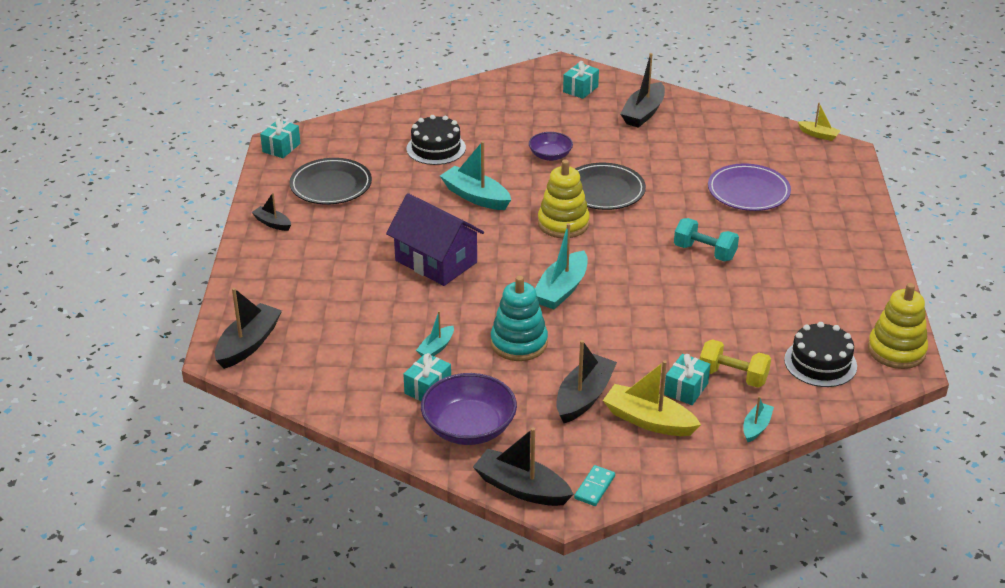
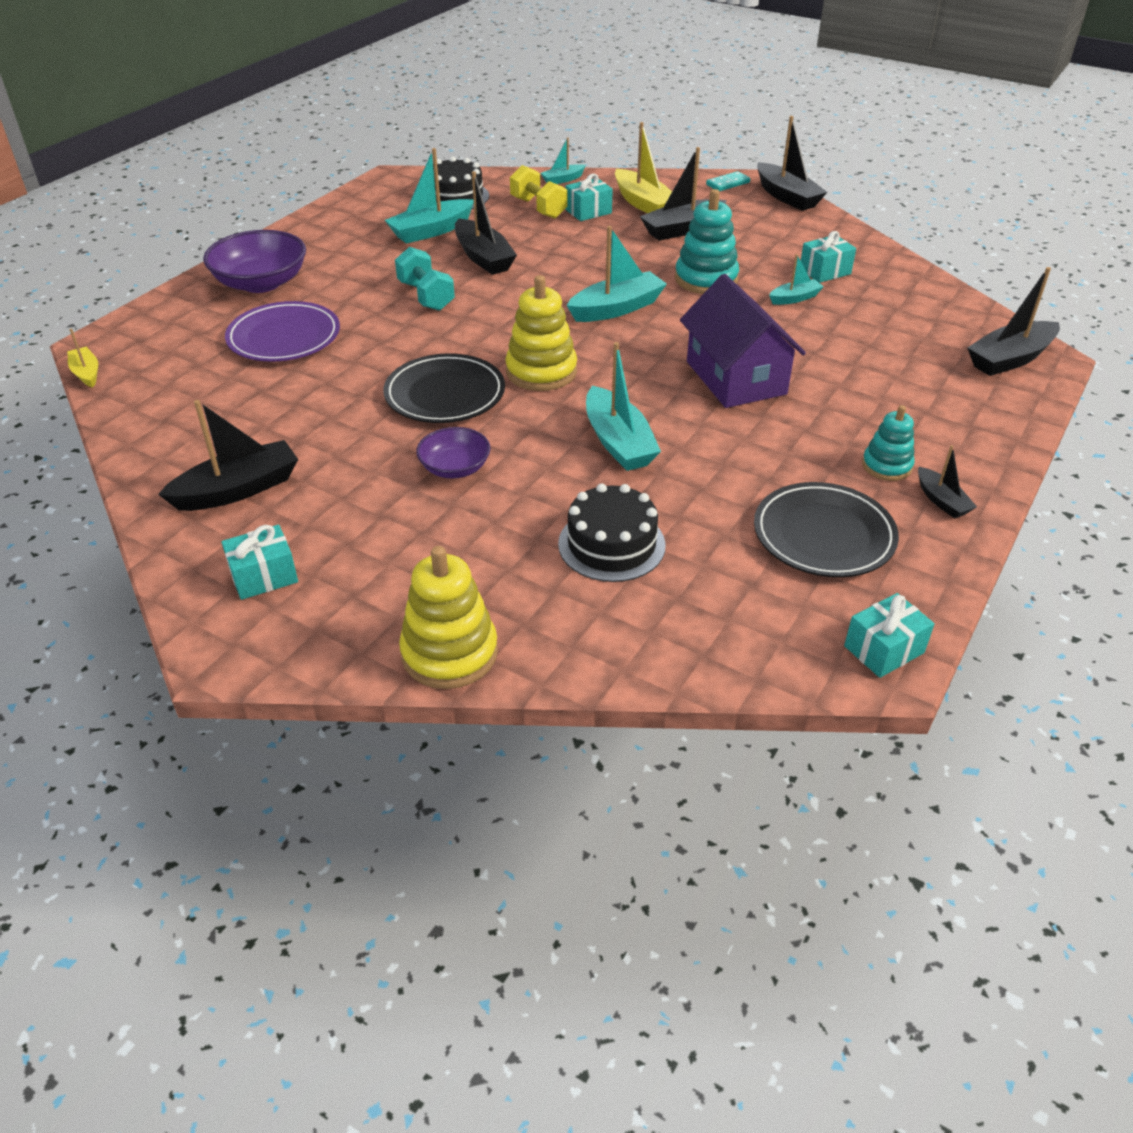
camera: 150 degrees left, 5 degrees up
(311, 233) = (886, 466): none -> turquoise stacking toy
(469, 427) = (804, 238): purple bowl -> purple bowl (261, 283)
(709, 302) = (483, 257): none -> black boat
(784, 314) = (431, 231): none -> turquoise boat
(896, 350) = (382, 187): yellow stacking toy -> yellow stacking toy (449, 653)

